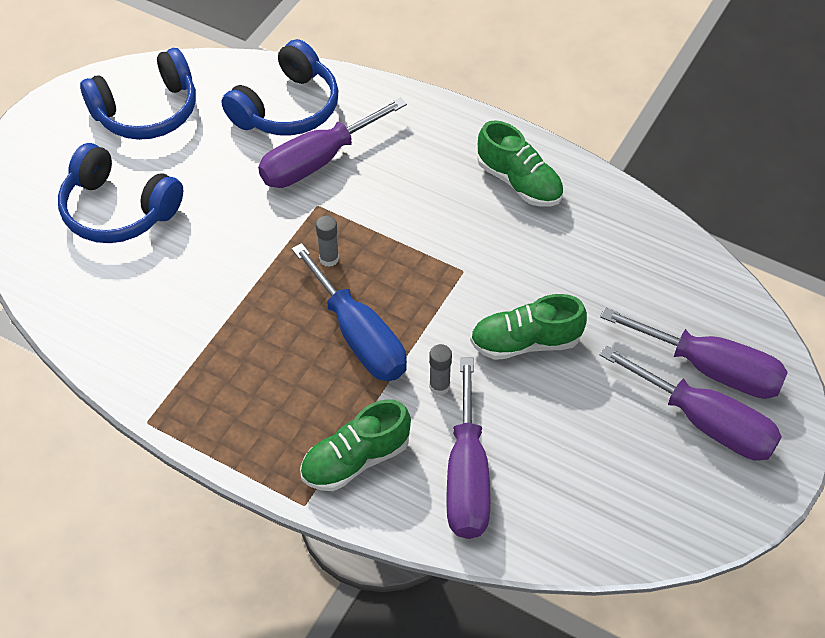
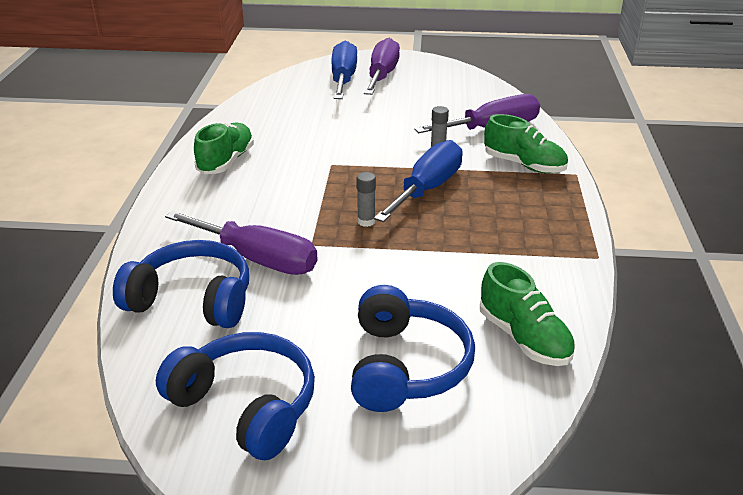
camera: 115 degrees left, 20 degrees down
(525, 342) = (374, 131): green shoe -> green shoe (524, 338)
(711, 369) = (343, 79): purple screwdriver -> blue screwdriver

